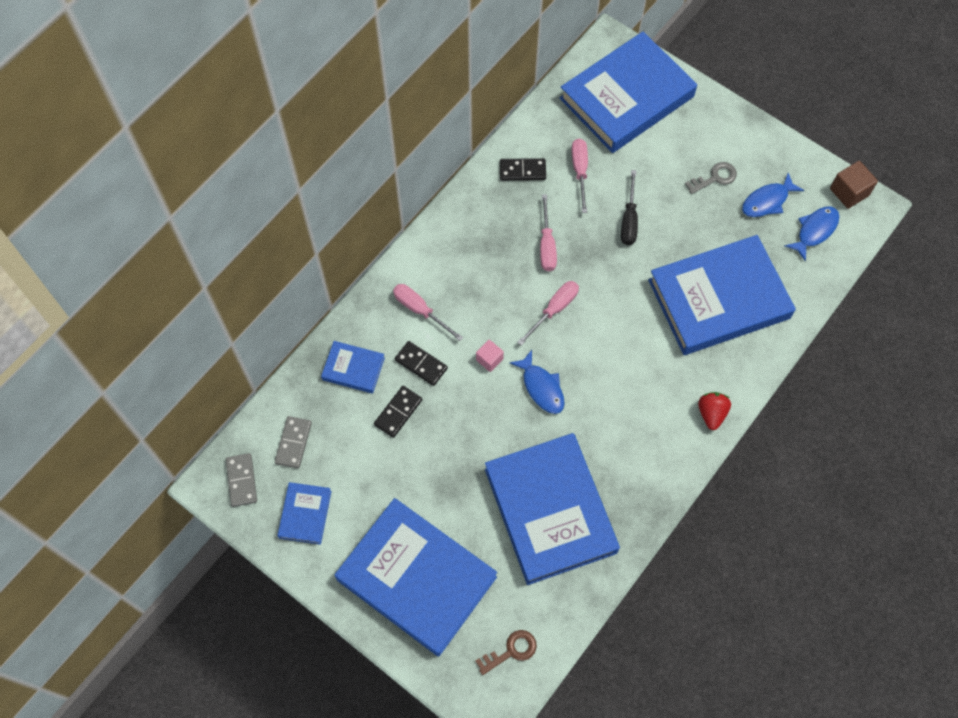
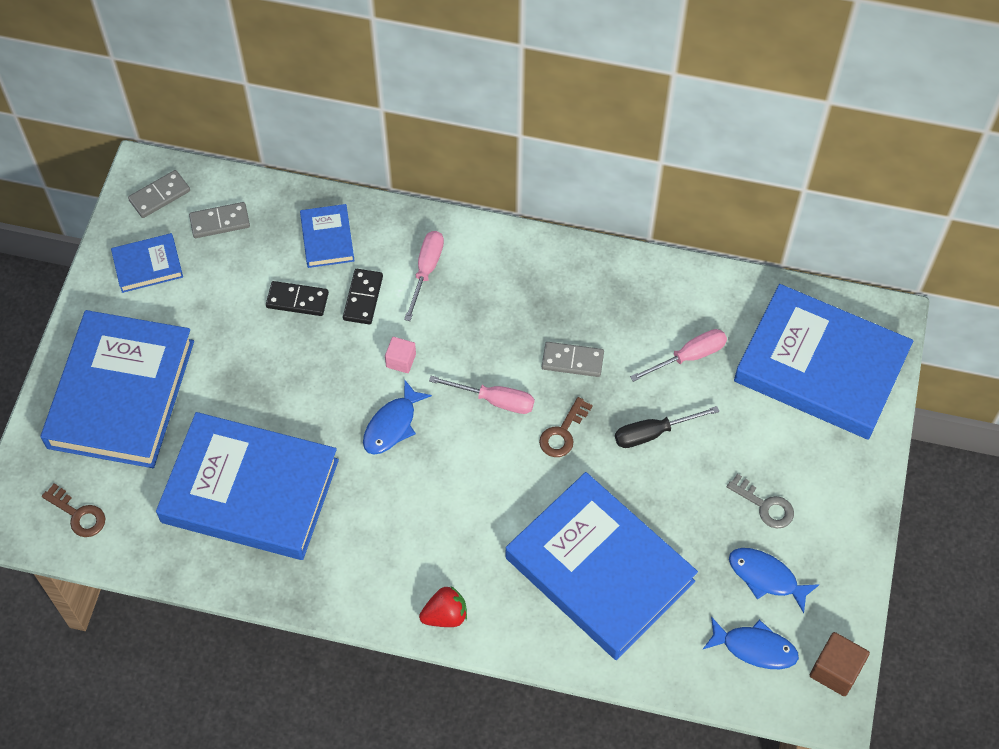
camera: 65 degrees right, 5 degrees down
(522, 171) = (655, 298): black domino -> none
(547, 245) = (572, 361): pink screwdriver -> grey domino
(550, 511) = (250, 490): blue book -> blue book turned 60 degrees clockwise
(602, 276) = (562, 433): none -> brown key

